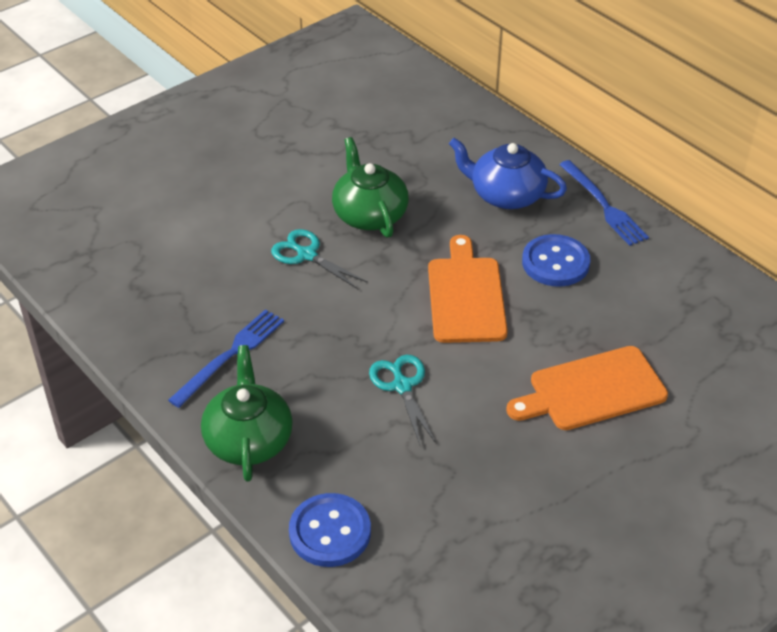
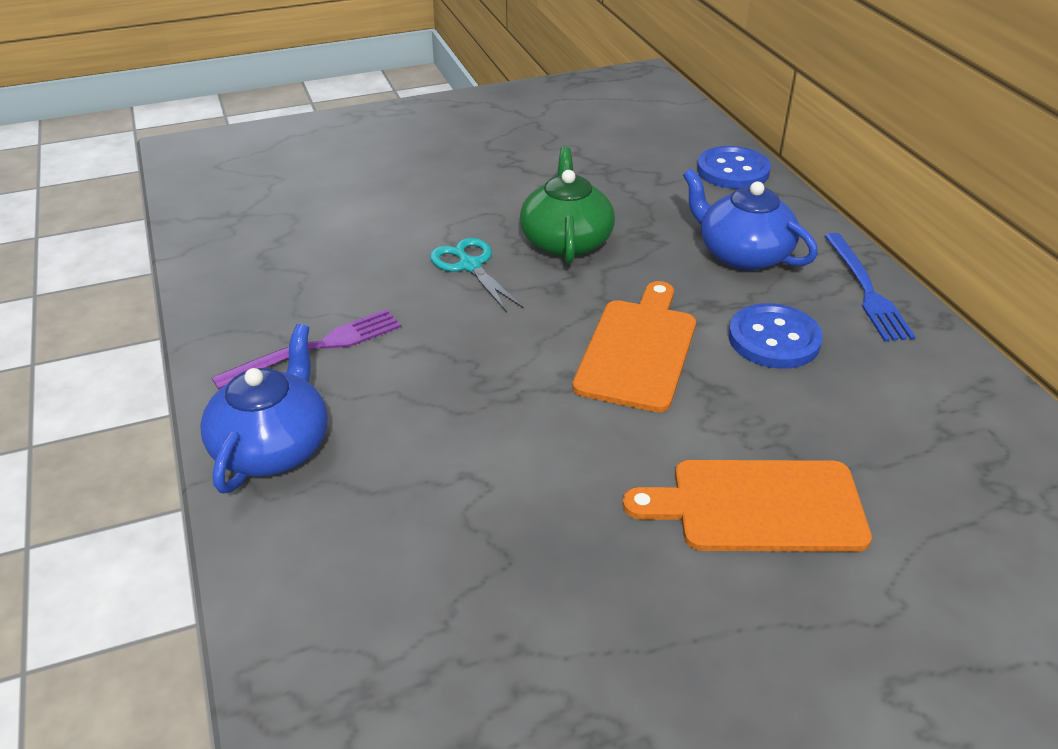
camera: 20 degrees right, 5 degrees down
(230, 355) = (316, 348): blue fork -> purple fork
(248, 439) = (273, 447): green teapot -> blue teapot
(330, 532) = (296, 594): blue button -> blue button (733, 171)
(402, 386) = (500, 434): turquoise scissors -> none

